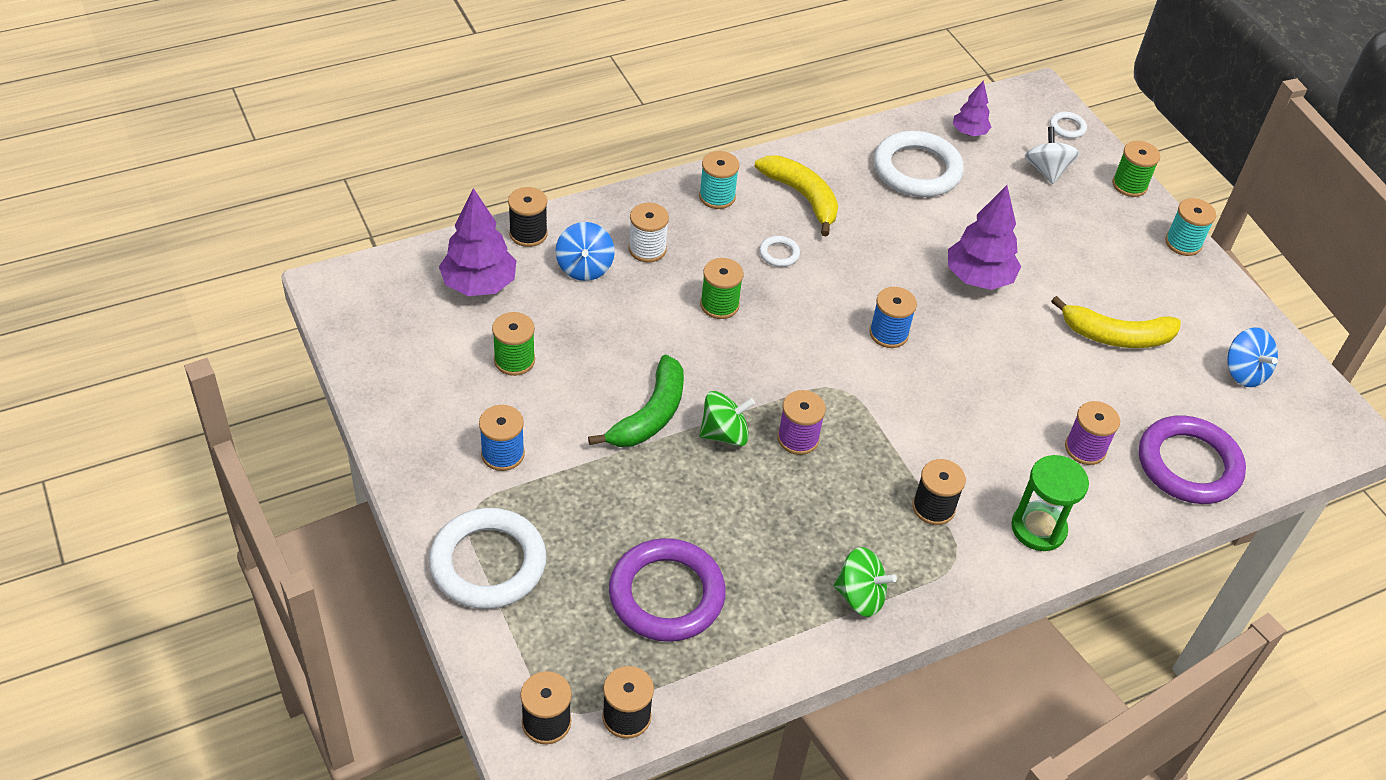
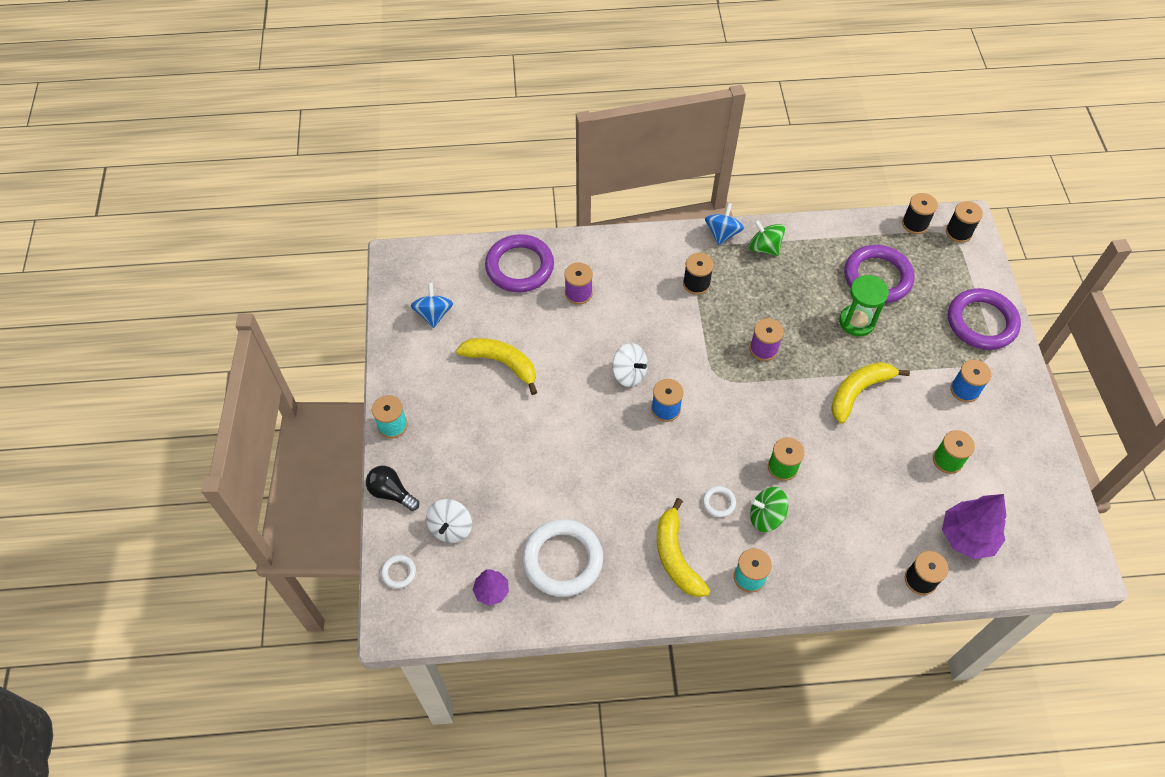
camera: 155 degrees left, 10 degrees up
(488, 563) = (981, 322): white ring -> purple ring
(584, 267) = (879, 531): blue spinning top -> blue spinning top (722, 233)
(647, 249) = (824, 536): white spool -> none
(650, 415) = (858, 392): green banana -> yellow banana
(724, 434) = (811, 365): green spinning top -> green spinning top (766, 516)
(956, 363) = (629, 373): none -> white spinning top
(978, 278) = (573, 437): purple tree -> none
(1038, 528) = (639, 255): green hourglass -> green hourglass (856, 321)
(1129, 185) = (391, 493): green spool -> black light bulb

